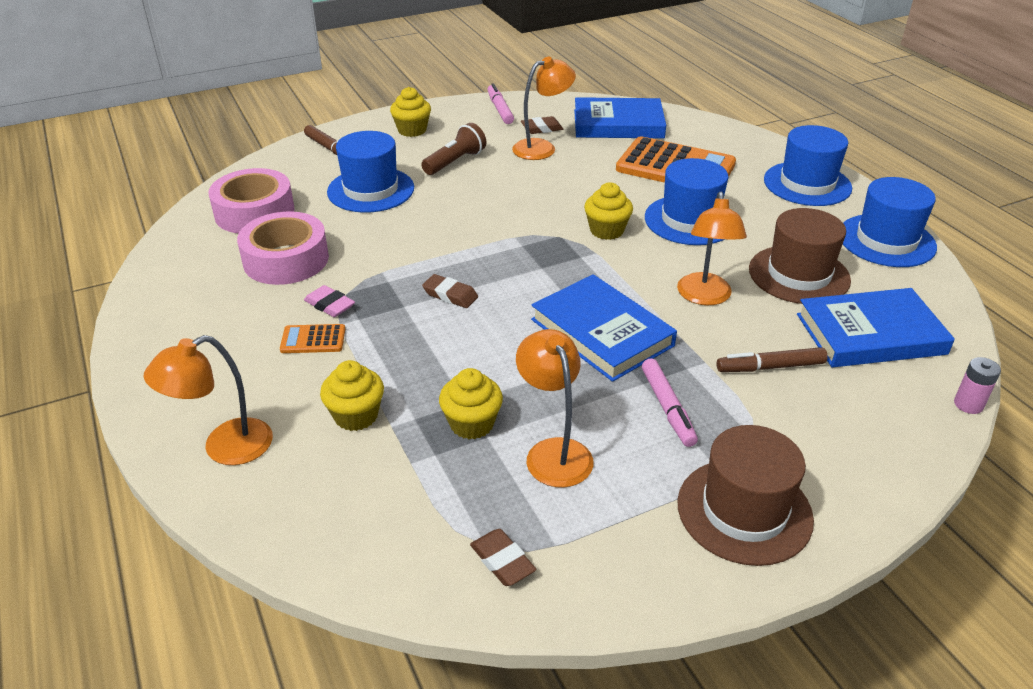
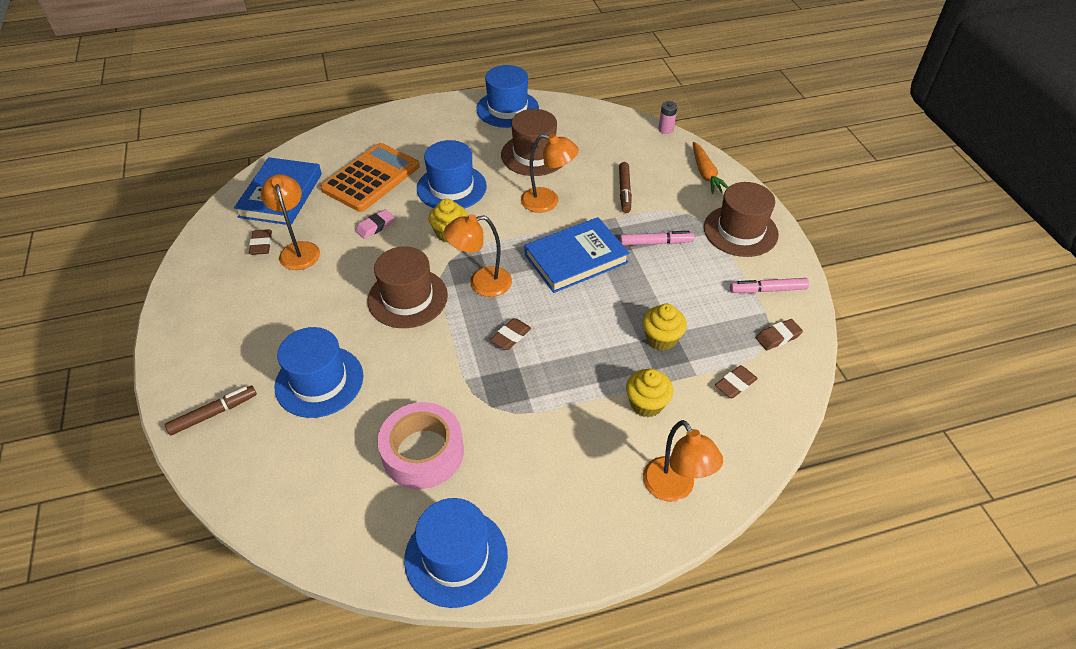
camera: 80 degrees left, 10 degrees up
(254, 212) = (322, 483): pink tape -> none
(313, 339) = (550, 430): orange calculator -> none
(330, 305) = (505, 418): pink eraser -> pink eraser (375, 226)
(397, 507) = (735, 384): none -> brown eraser
(412, 130) = (209, 341): yellow cupcake -> none
(455, 162) = (294, 313): brown flashlight -> none
(492, 219) = (407, 298): none -> brown hat
(500, 109) = (203, 268): pink marker -> pink marker (768, 290)
(554, 452) = (690, 301): orange lamp -> orange lamp (481, 283)
(807, 184) = (425, 121): blue hat -> blue hat (456, 556)
(870, 334) = (601, 144): blue book -> none
(875, 461) = (706, 174): none -> orange carrot

